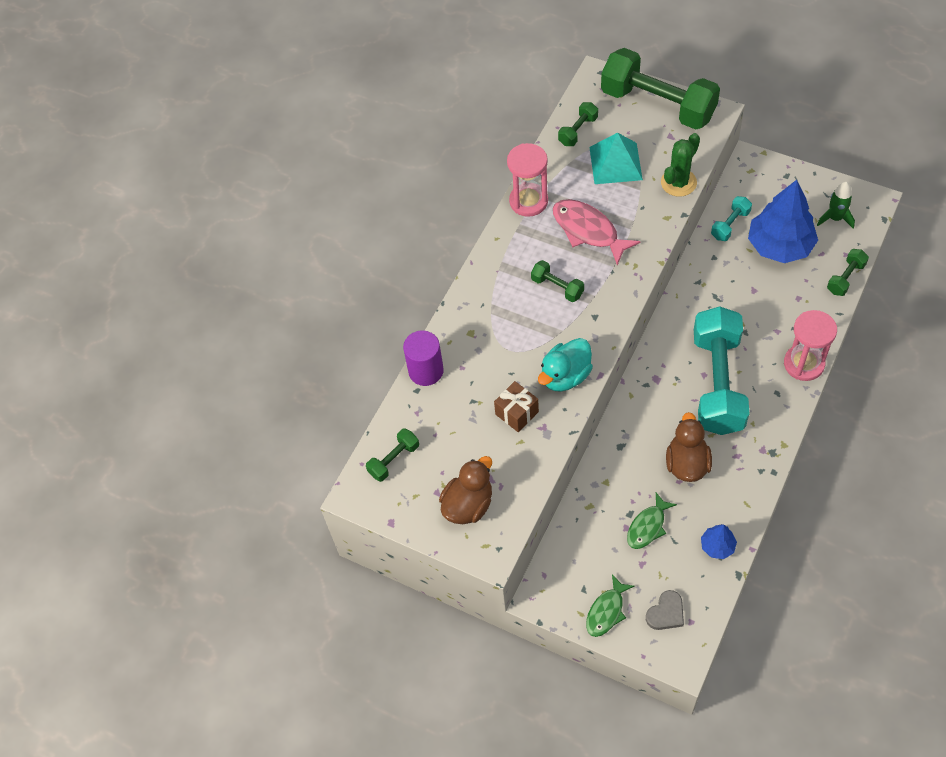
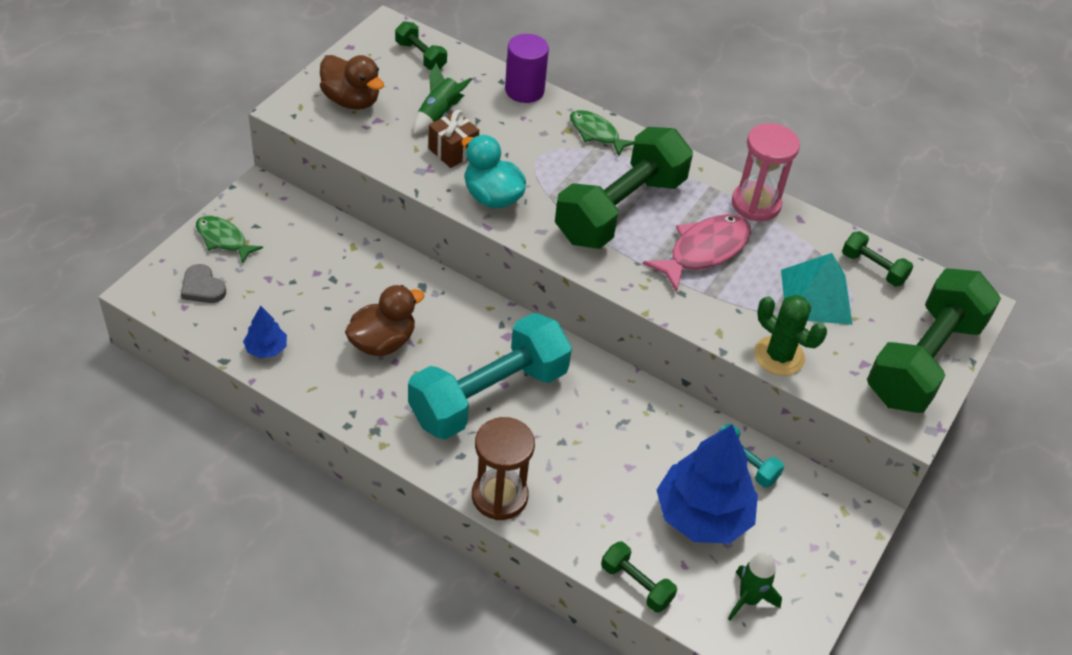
camera: 85 degrees right, 10 degrees down
(472, 431) = (438, 114): none -> green rocket
(557, 287) = (620, 209): green dumbbell -> green dumbbell, size x2.31
(648, 526) = (312, 291): green fish -> green fish (596, 133)
(687, 463) = (382, 342): brown duck -> brown duck turned 45 degrees counterclockwise
(717, 383) = (489, 395): turquoise dumbbell -> turquoise dumbbell turned 45 degrees counterclockwise
(804, 364) = (499, 496): pink hourglass -> brown hourglass

